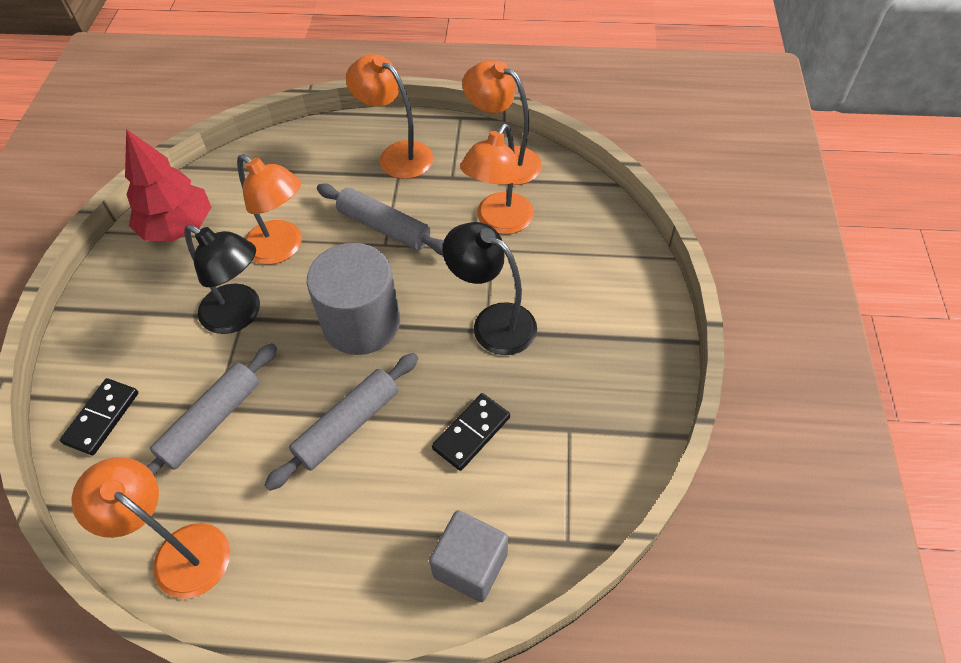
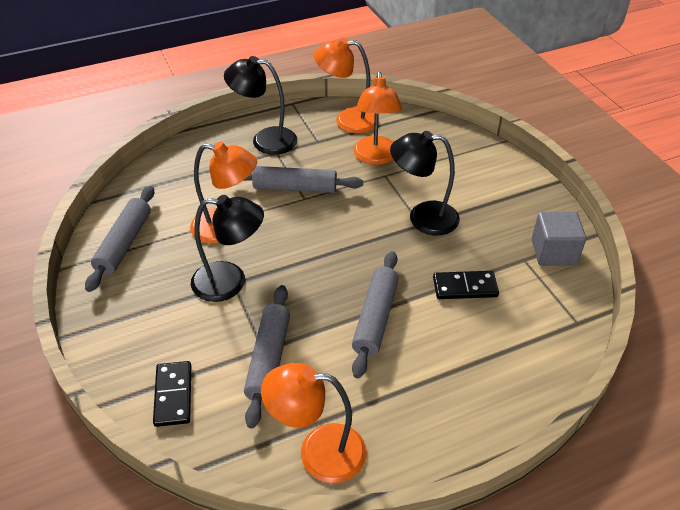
camera: 30 degrees left, 10 degrees down
(178, 227) = (124, 243): red tree -> grey rolling pin
(361, 323) = (330, 252): grey cylinder -> none
(397, 155) = (265, 140): orange lamp -> black lamp
(470, 565) = (530, 363): grey cube -> grey cube (553, 252)
(471, 433) = (465, 287): black domino -> black domino turned 75 degrees clockwise

